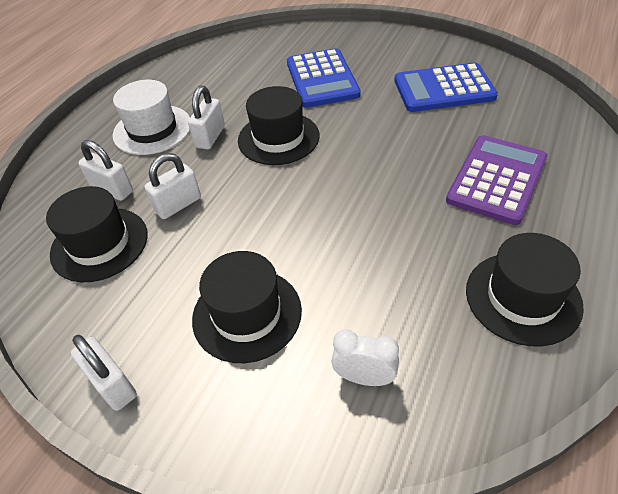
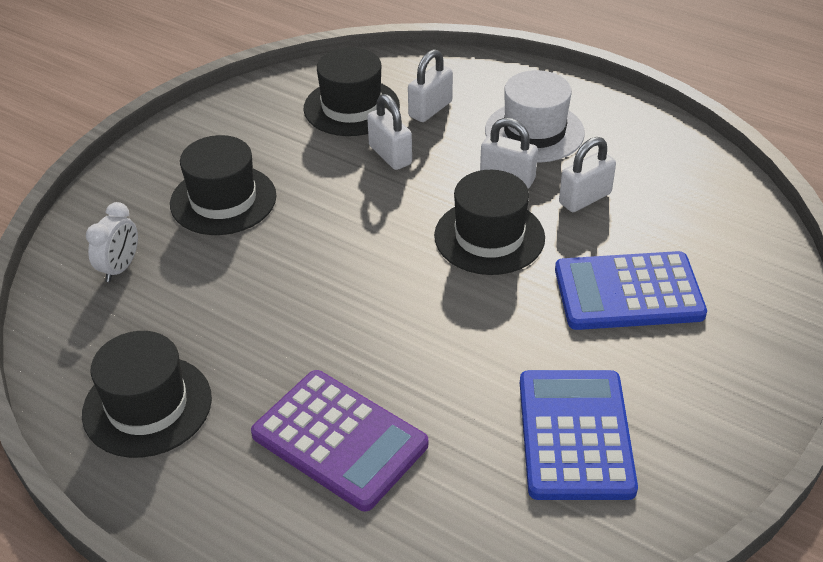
camera: 95 degrees right, 5 degrees down
(113, 385) = (189, 126): white padlock -> white padlock (585, 198)

